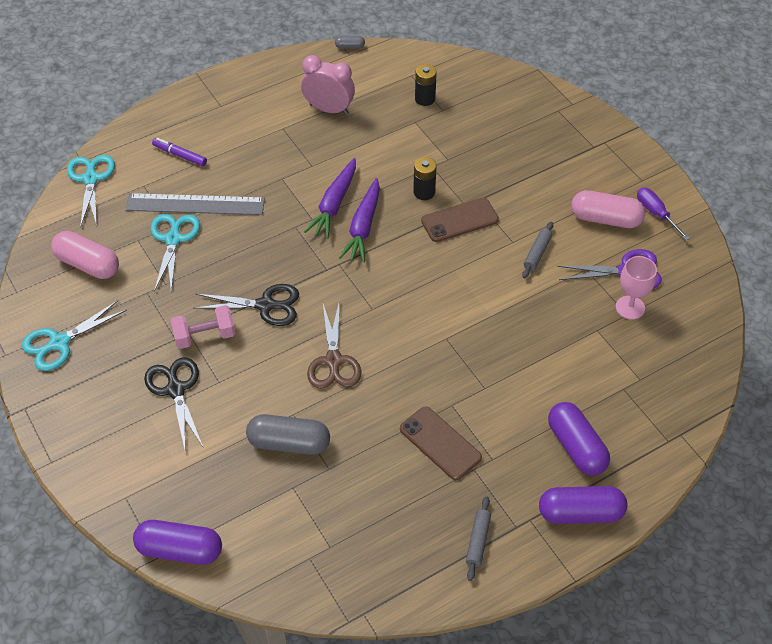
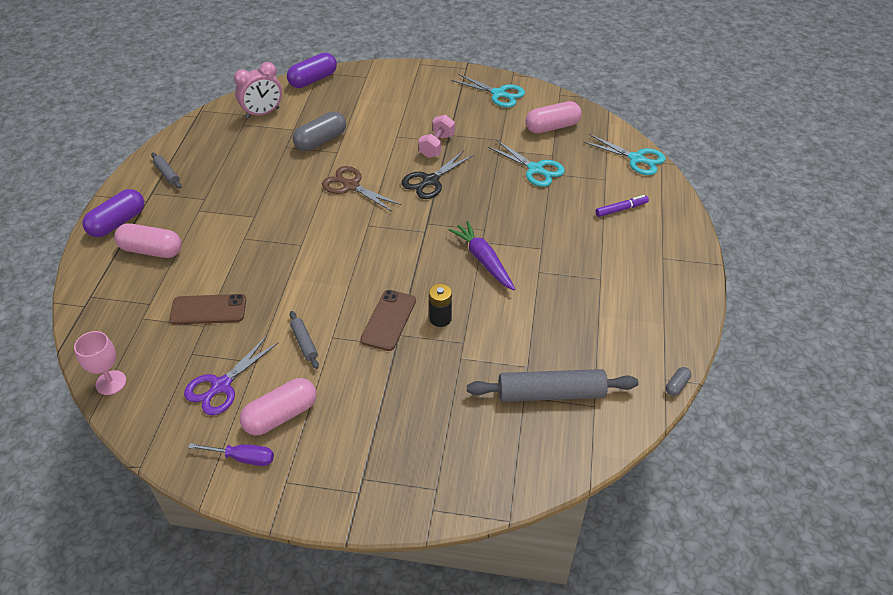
camera: 130 degrees right, 5 degrees down
(59, 343) = (499, 94): turquoise scissors -> turquoise scissors turned 120 degrees clockwise
(176, 389) = (412, 119): black scissors -> none
(195, 204) = (559, 193): grey ruler -> none
(329, 109) = (598, 319): pink clock -> pink clock (263, 113)
(363, 227) = (444, 263): purple carrot -> none
(425, 99) = (551, 393): black battery -> grey rolling pin
(440, 443) = (238, 196): brown phone -> brown phone (208, 310)
(576, 447) = (151, 250): purple capsule -> pink capsule
(630, 307) = (193, 360): pink goblet -> pink goblet (111, 382)

